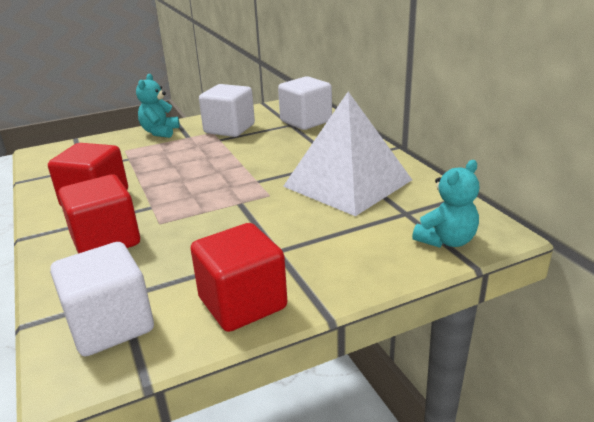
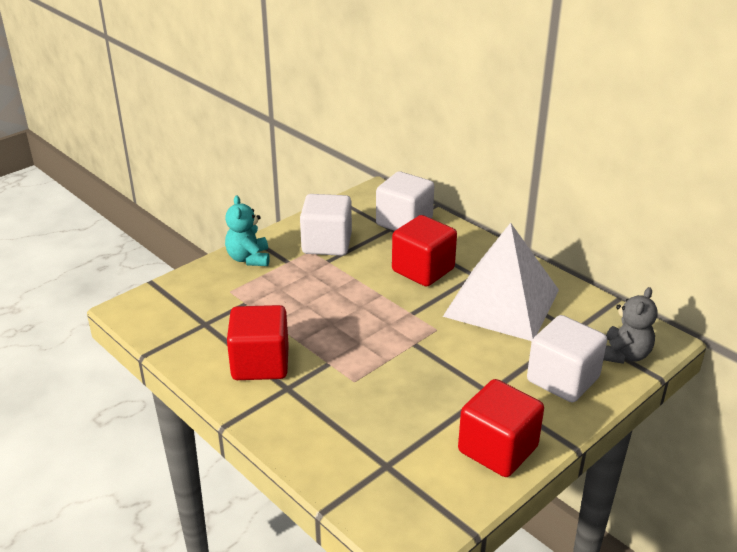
camera: 20 degrees left, 5 degrees up
(106, 241) = (319, 411): red cube -> red cube (423, 270)
(111, 325) = (402, 493): white cube -> white cube (563, 379)
(446, 240) = (624, 355): turquoise teddy bear -> grey teddy bear

